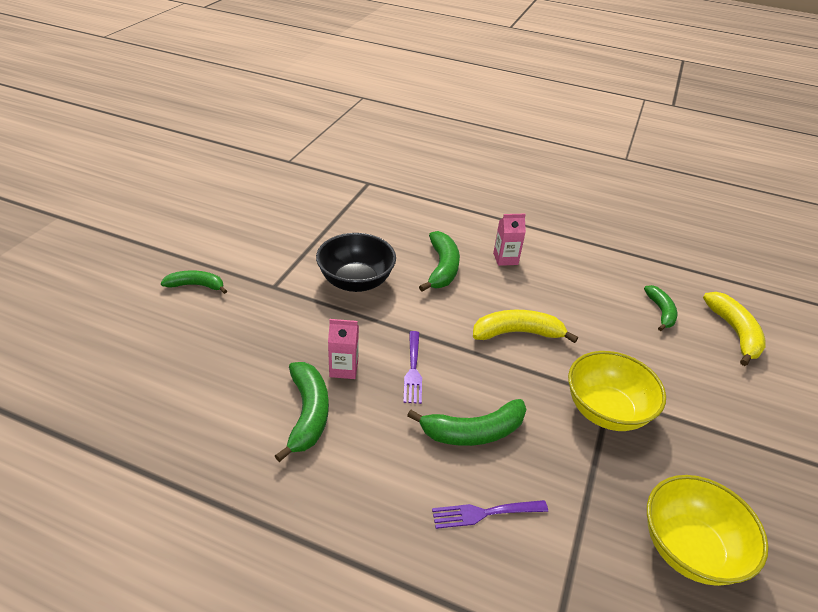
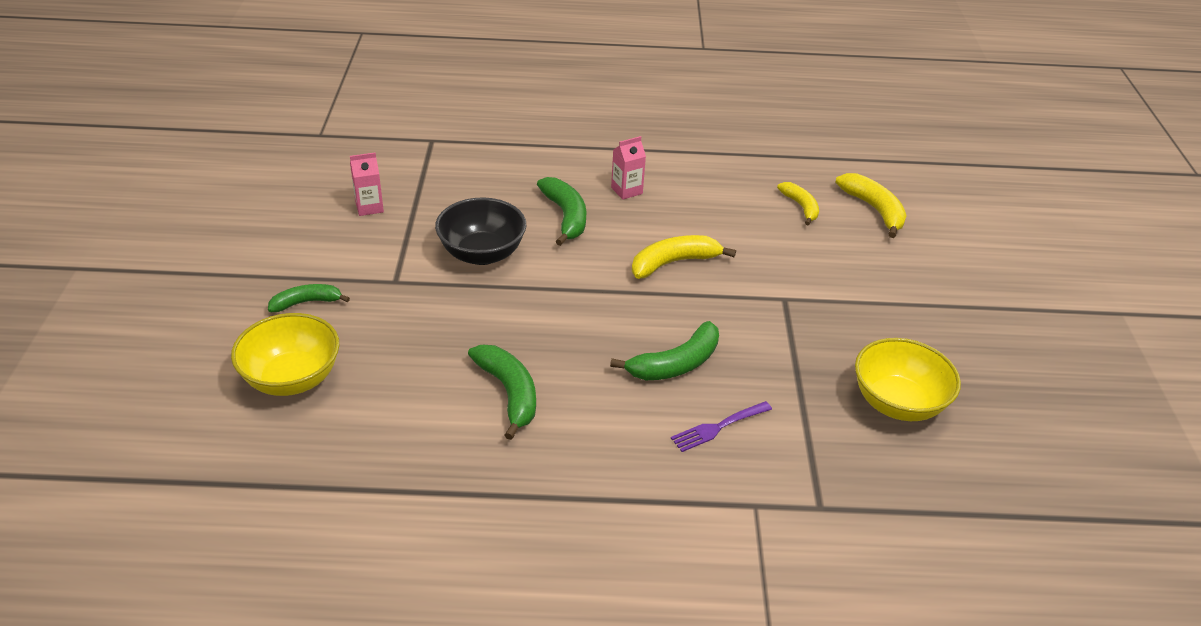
camera: 20 degrees left, 0 degrees up
(344, 368) = (520, 342): pink carton -> pink carton (369, 207)
(413, 370) = (589, 325): purple fork -> none
(606, 411) = (786, 312): yellow bowl -> yellow bowl (292, 378)
(661, 312) = (801, 207): green banana -> yellow banana

